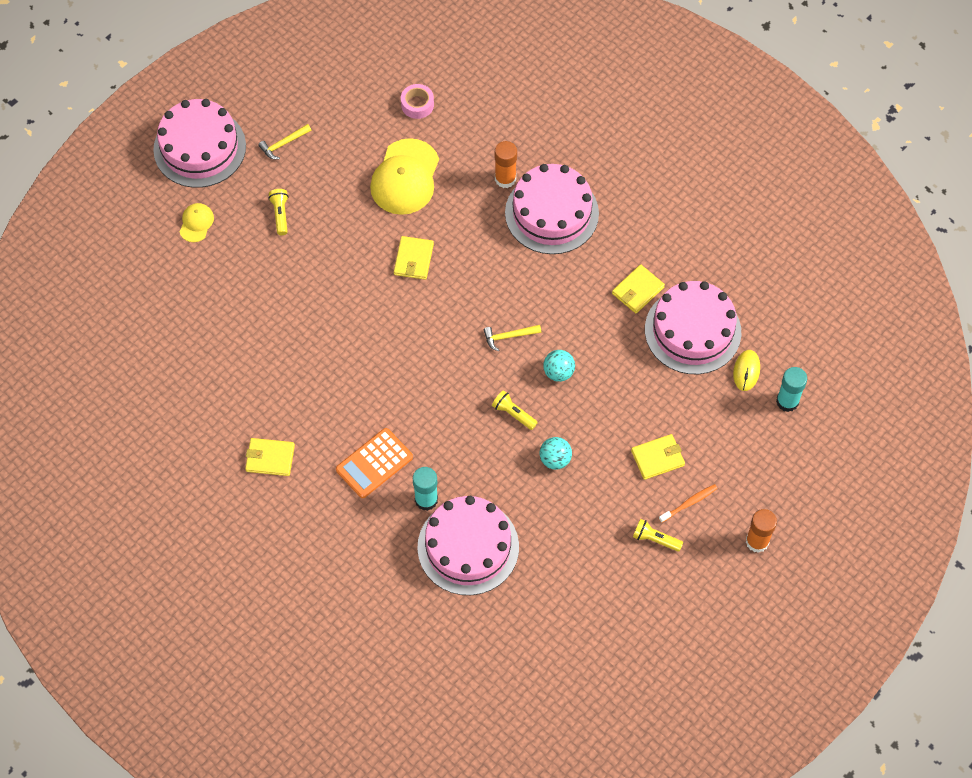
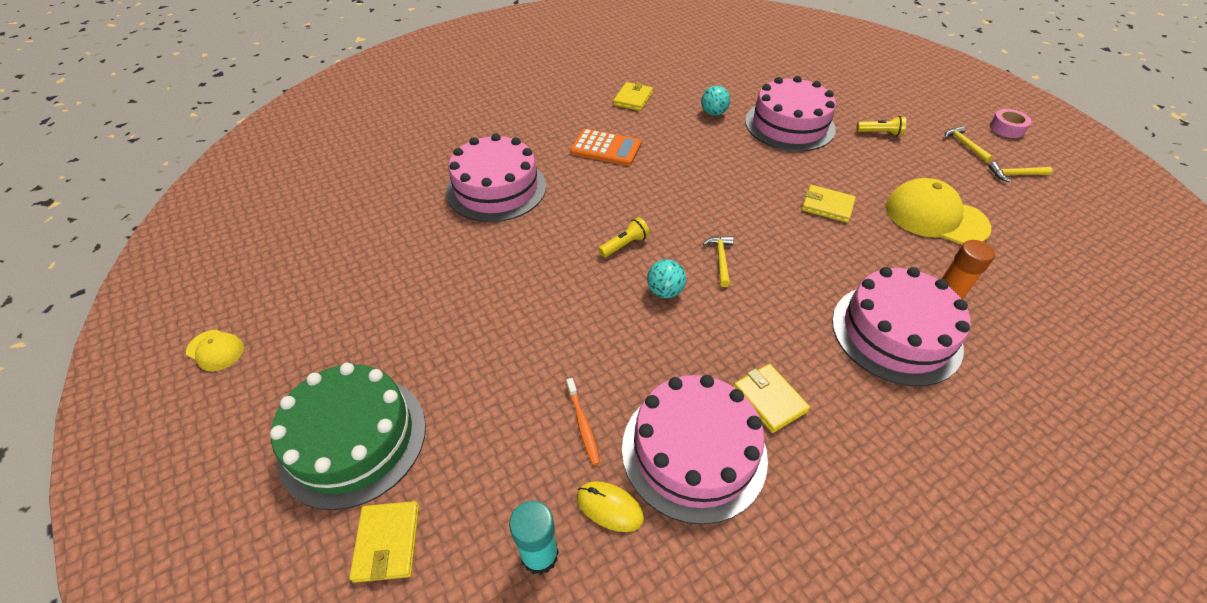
camera: 105 degrees right, 15 degrees down
(196, 223) = (868, 91): yellow cap -> yellow cap (215, 350)
(199, 148) = (950, 101): pink cake -> pink cake (789, 125)
(324, 110) = (1015, 175): none -> yellow hammer
(374, 463) = (606, 148): orange calculator -> orange calculator turned 135 degrees clockwise
(417, 104) = (1043, 242): pink tape -> pink tape (1007, 128)
(426, 500) = (556, 171): turquoise glue stick -> none
(555, 459) = (558, 266): turquoise ball -> turquoise ball (713, 113)
(655, 539) = (420, 330): yellow flashlight -> none
(657, 458) = (520, 359): yellow wallet -> yellow wallet (387, 542)
(689, 503) = (445, 376): orange toothbrush -> orange toothbrush (583, 425)
(757, 541) = (353, 439): orange glue stick -> green cake

